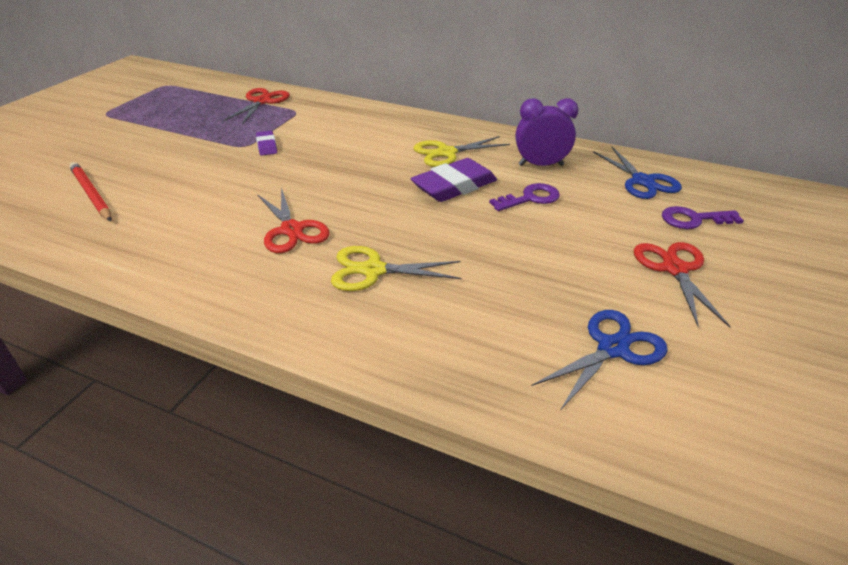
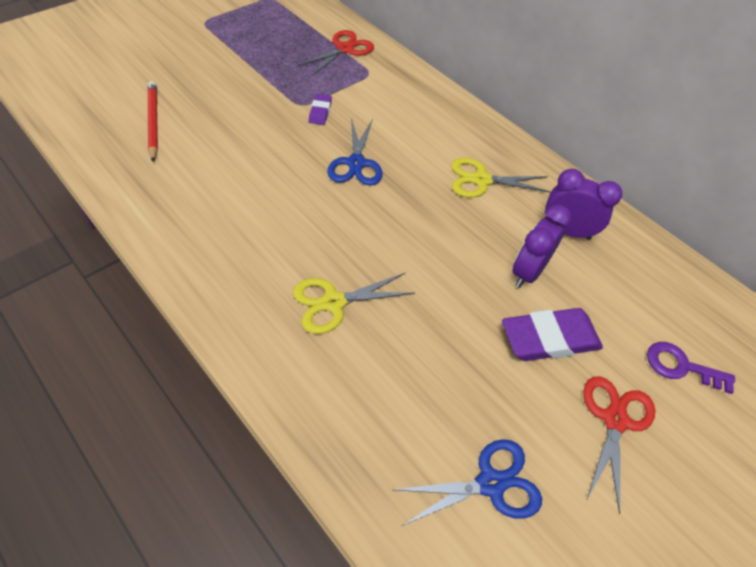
camera: 20 degrees right, 15 degrees up
(292, 230) = (290, 226): red scissors -> none
(373, 270) = (334, 302): yellow scissors -> yellow scissors turned 45 degrees counterclockwise
(454, 186) = (463, 227): purple eraser -> purple eraser (549, 338)
(530, 198) = (528, 272): purple key -> purple clock
(642, 181) = (661, 293): blue scissors -> blue scissors (356, 163)

